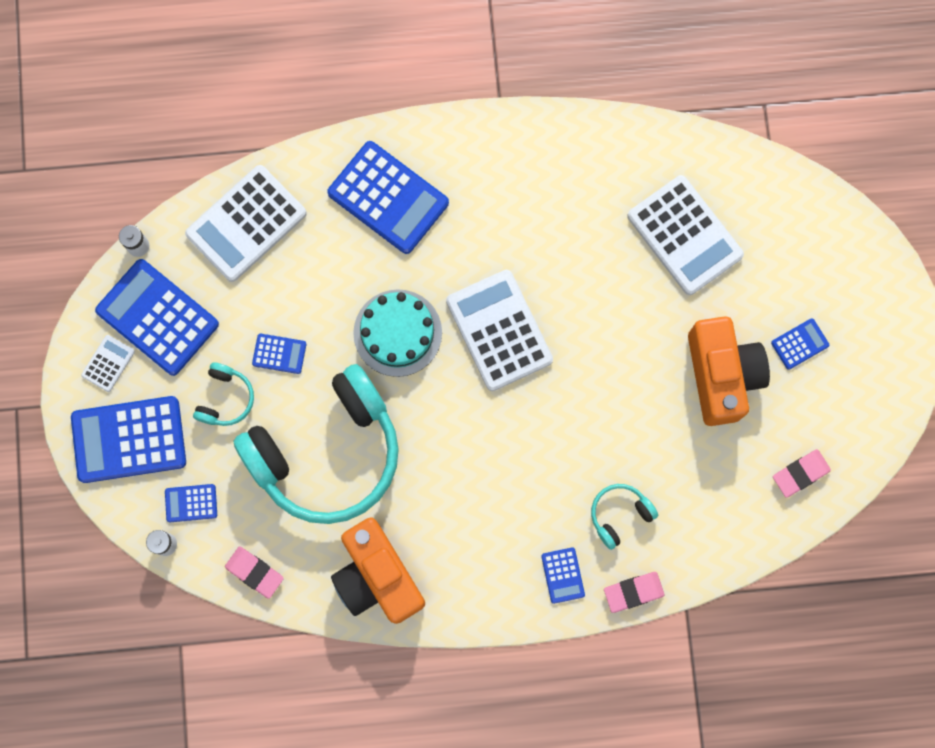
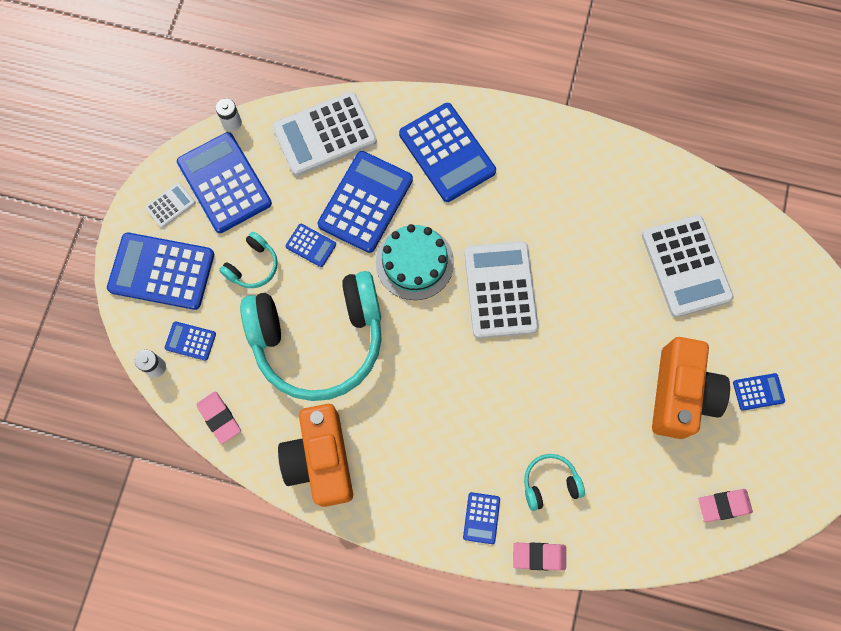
camera: 20 degrees right, 5 degrees down
(320, 284) = (365, 202): none -> blue calculator

